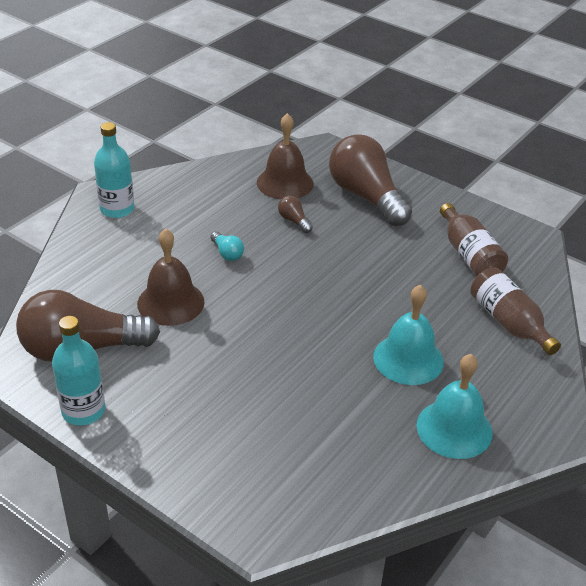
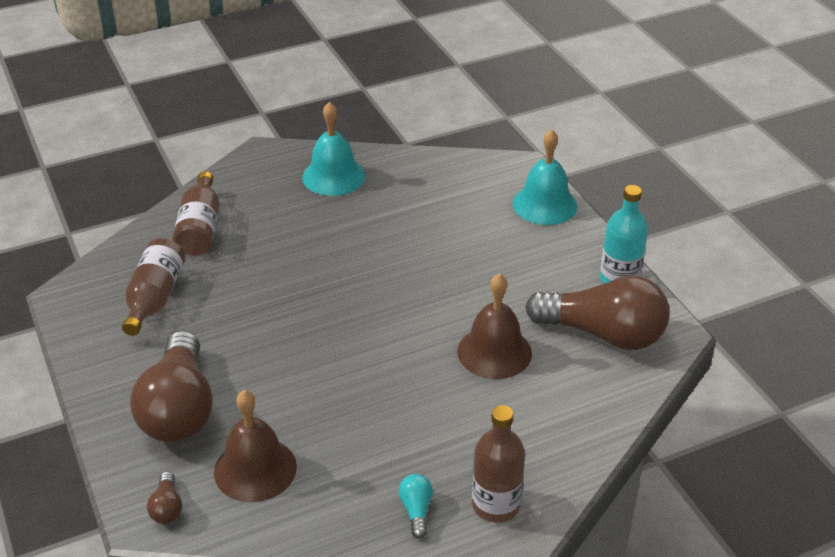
camera: 150 degrees left, 0 degrees up
(117, 209) = (496, 505): turquoise bottle -> brown bottle
(227, 253) = (400, 389): turquoise light bulb -> turquoise light bulb (416, 510)
(294, 221) = (293, 405): brown light bulb -> brown light bulb (167, 507)
(408, 359) = (317, 230): turquoise bell -> turquoise bell (544, 204)

